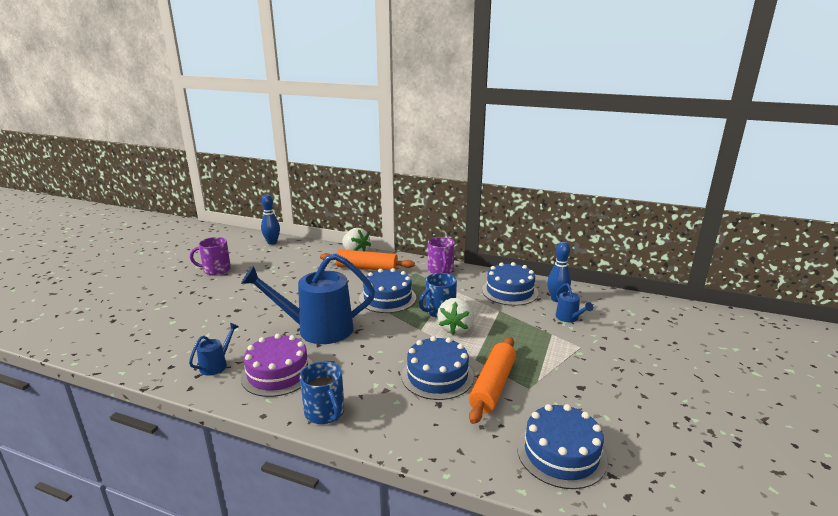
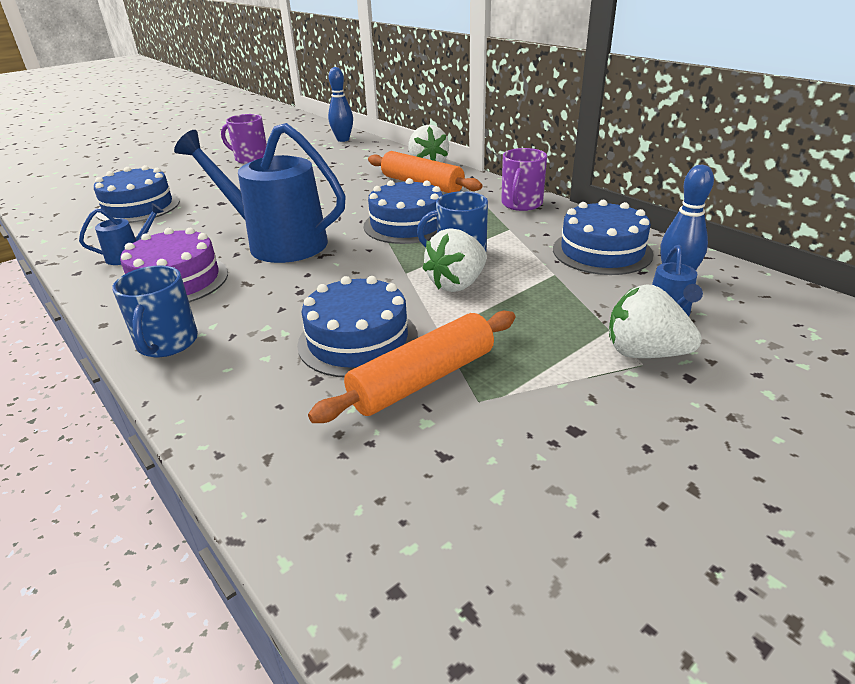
camera: 30 degrees right, 10 degrees up
(561, 453) = (417, 529): blue cake -> blue cake (138, 207)
(576, 341) = (644, 353): none -> white strawberry

